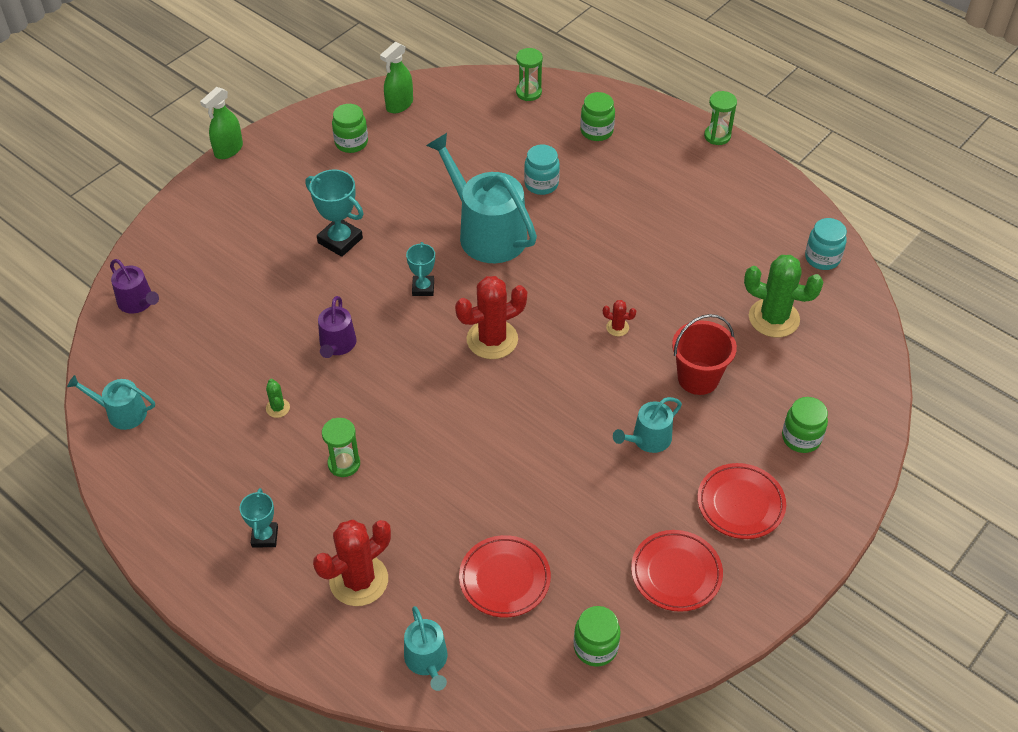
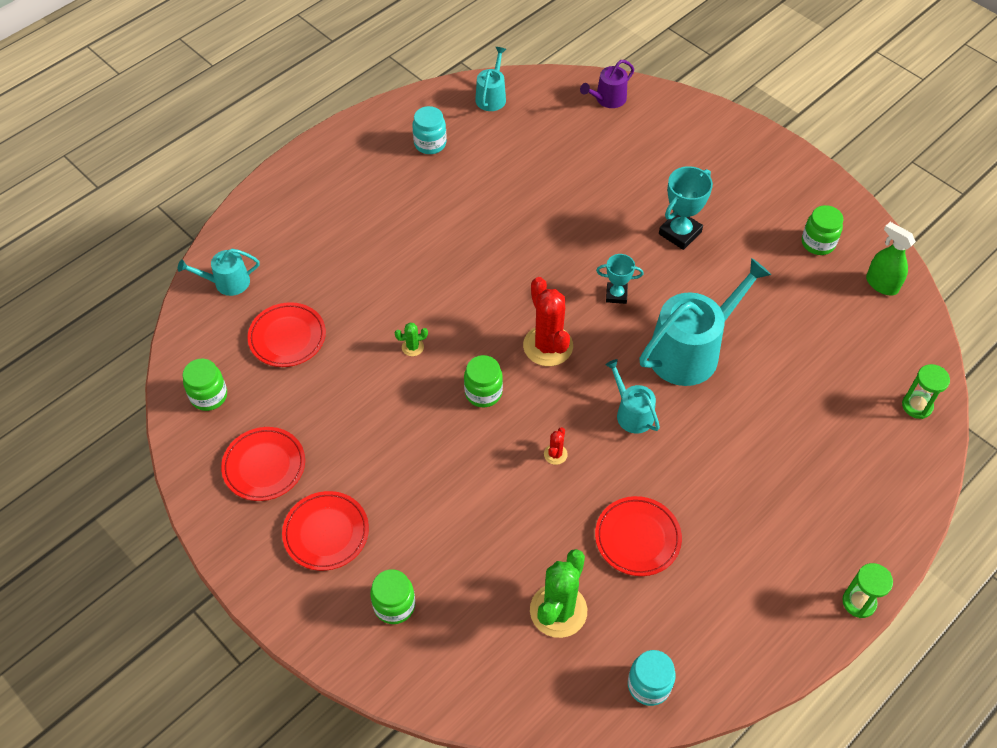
camera: 95 degrees right, 5 degrees up
(228, 150) = (800, 150): green spray bottle -> none
(265, 537) = (359, 184): turquoise trophy -> none
(278, 408) = (485, 190): green cactus -> green cactus (412, 347)
(337, 345) = (550, 230): purple watering can -> none
(344, 464) = (421, 233): green hourglass -> none
(359, 580) = (308, 241): red cactus -> none
(541, 184) = (764, 405): turquoise jar -> turquoise jar (430, 144)
(596, 131) = (856, 469): green jar -> green jar (483, 393)
(648, 439) = (413, 463): turquoise watering can -> turquoise watering can (631, 413)
(692, 267) = (637, 538): none -> red plate
(698, 378) = (482, 519): red bucket -> none

